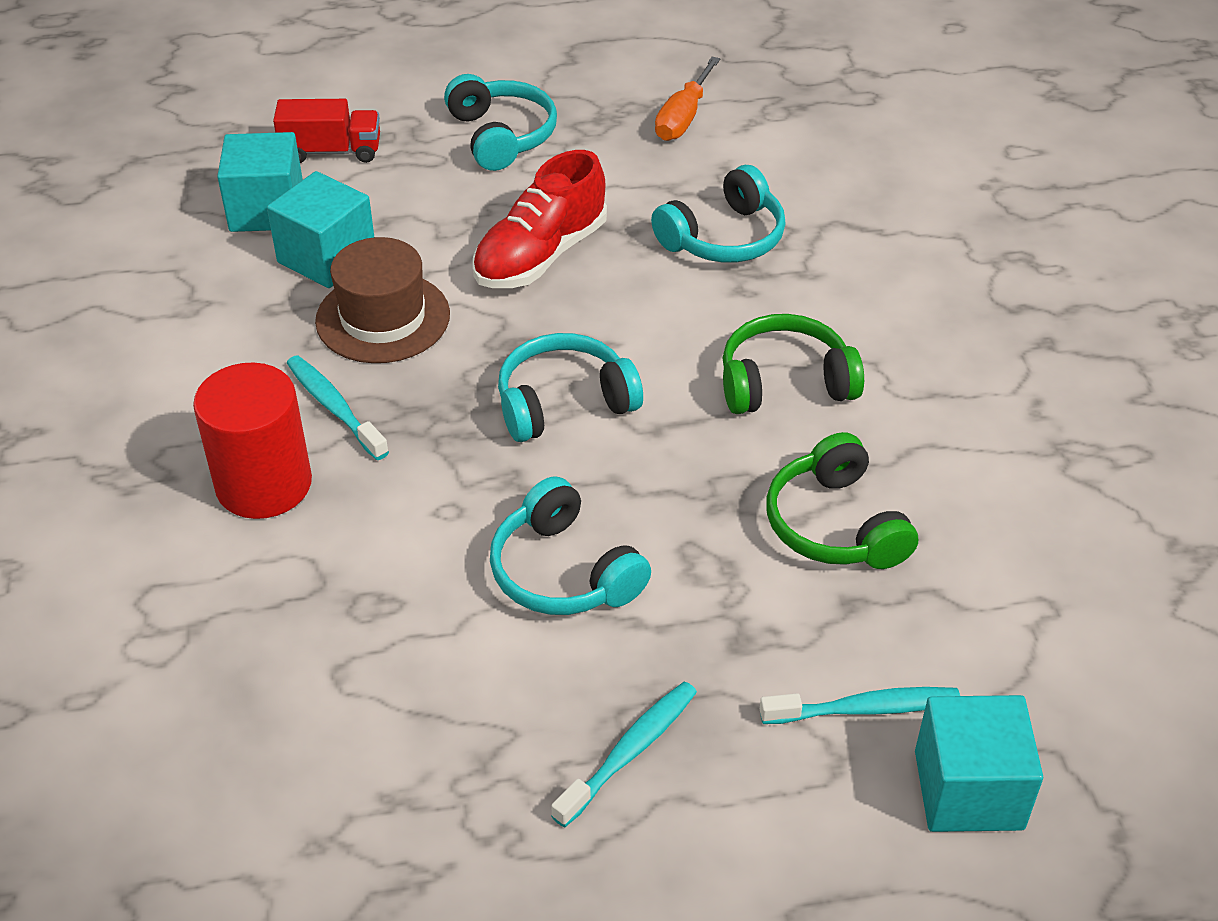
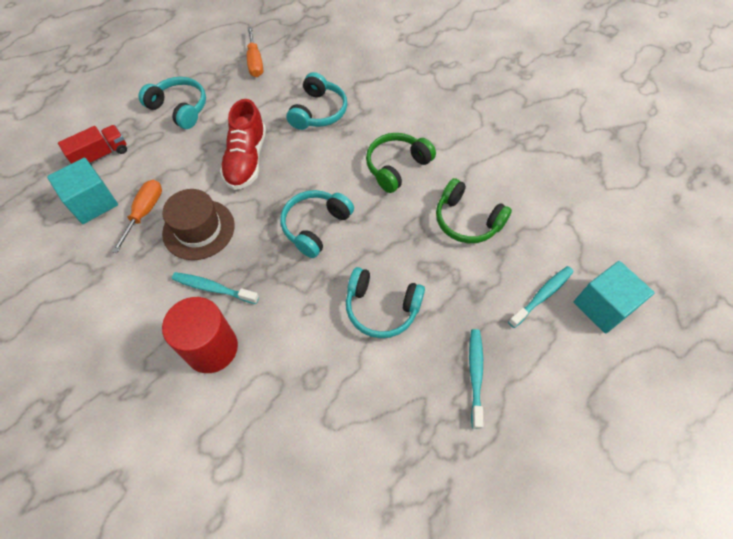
camera: 35 degrees left, 15 degrees up
(327, 257) = (145, 212): turquoise cube -> orange screwdriver

